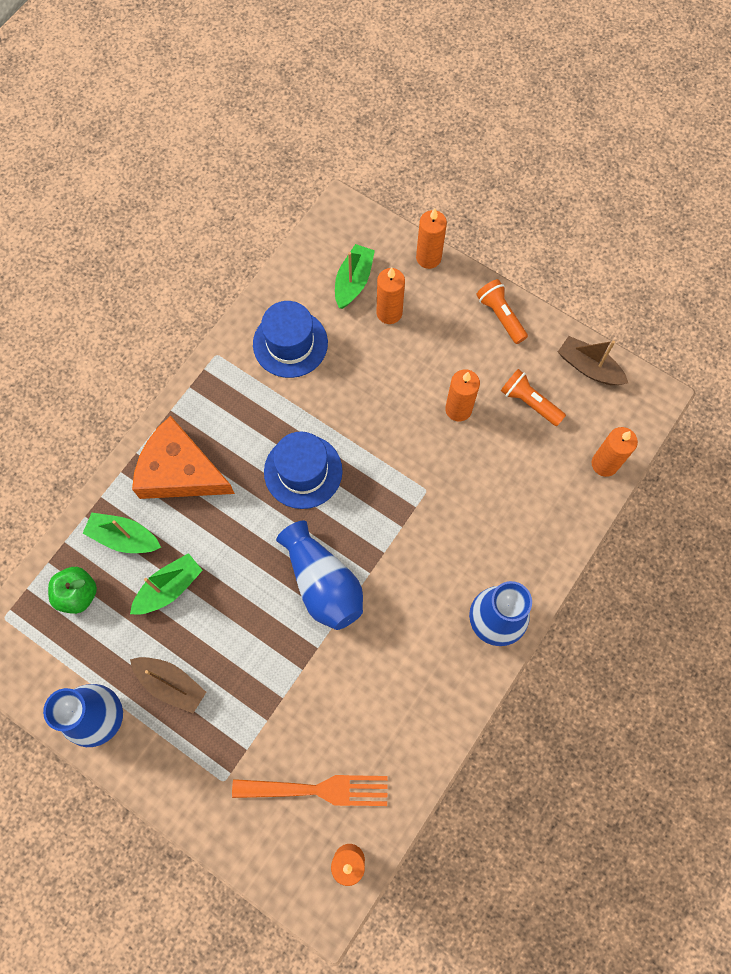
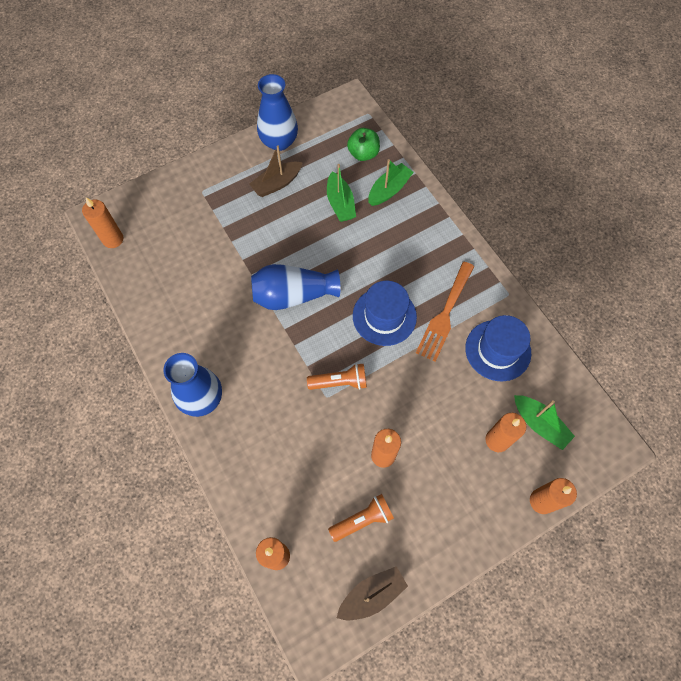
camera: 115 degrees right, 5 degrees down
(180, 471) = (422, 238): orange cheese -> none
(318, 789) = (163, 239): orange fork -> orange fork (445, 314)
(500, 316) = (457, 538): orange flashlight -> orange flashlight (340, 382)

